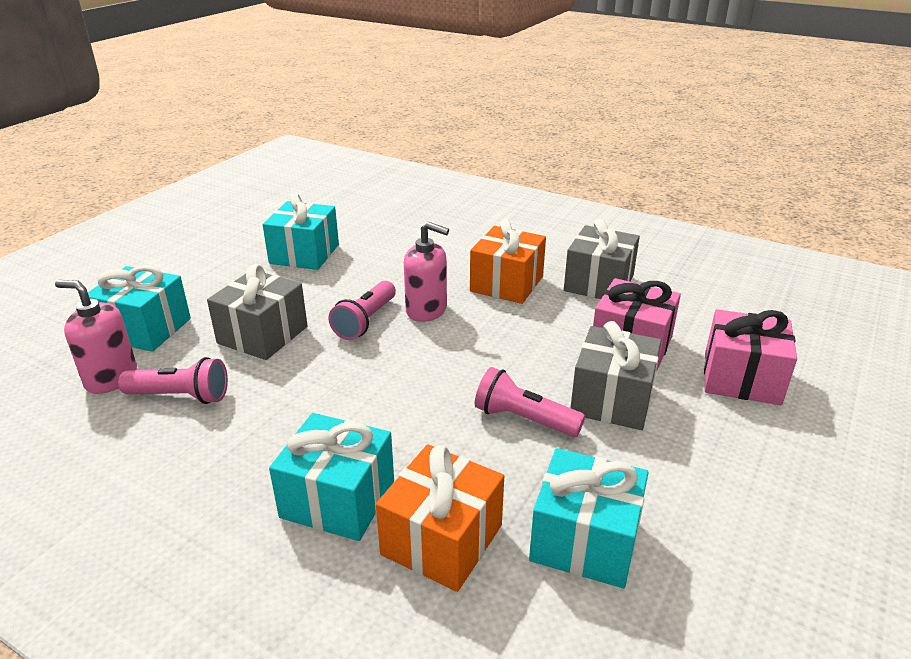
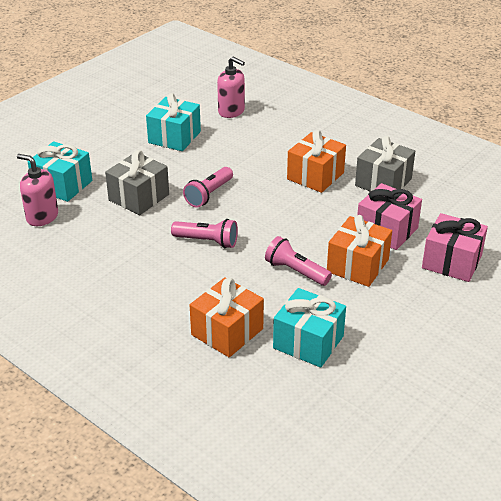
camera: 10 degrees right, 5 degrees up
(180, 396) = (85, 233): pink flashlight -> pink flashlight (207, 241)
(338, 499) = (172, 304): turquoise gift -> none
(426, 310) = (252, 191): pink soap dispenser -> pink soap dispenser (231, 111)
(612, 399) = (357, 265): grey gift -> orange gift

